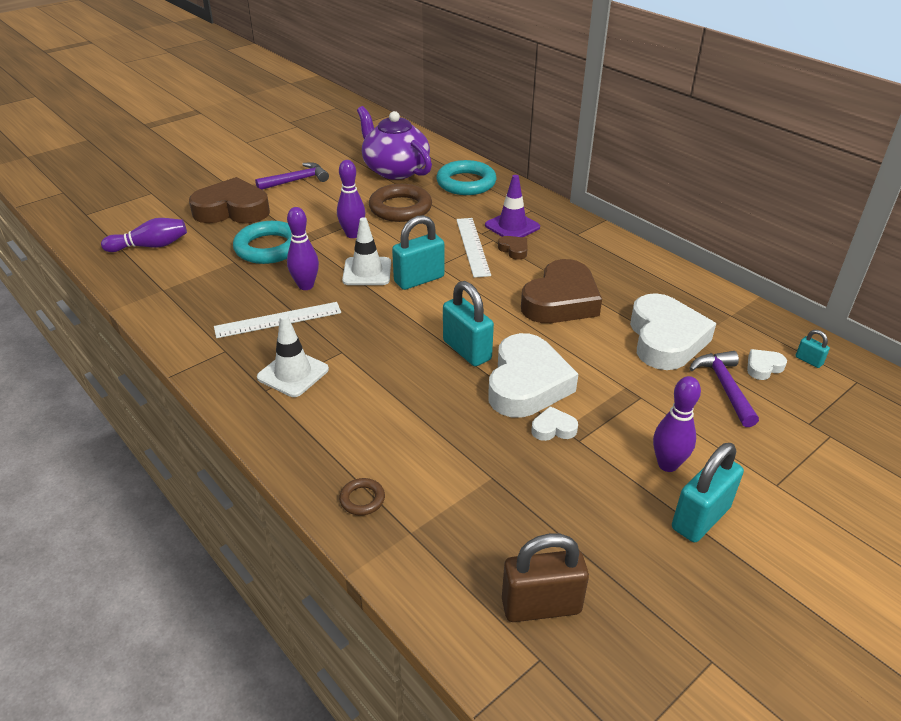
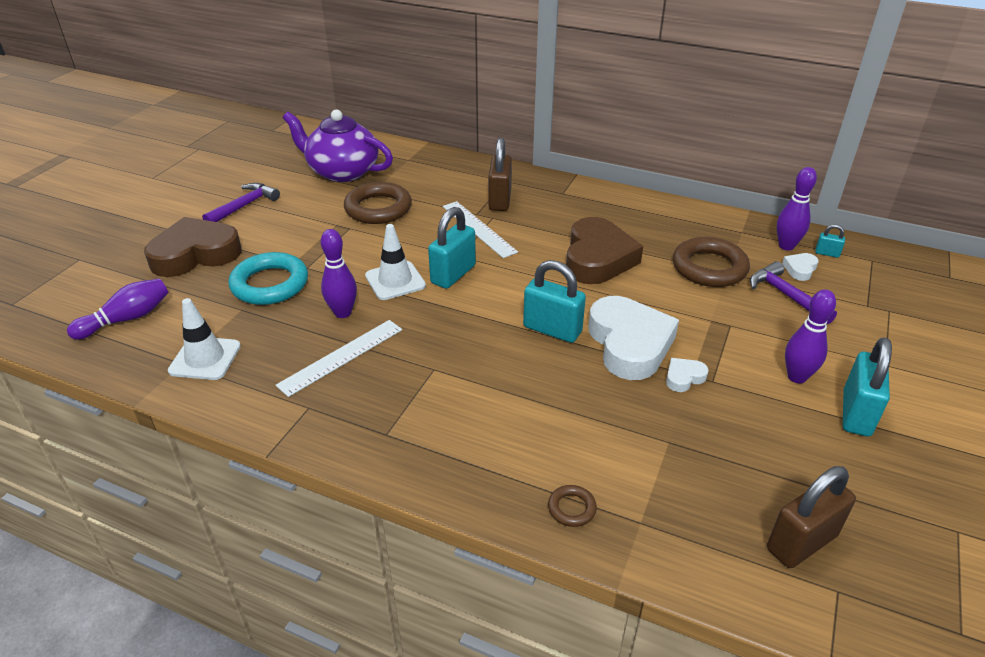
camera: 25 degrees left, 0 degrees up
(293, 373) = (402, 407): white traffic cone -> white traffic cone (205, 358)
(353, 234) = (350, 247): purple bowling pin -> purple bowling pin (786, 246)
(466, 183) = (423, 169): turquoise ring -> none
(512, 226) = (500, 200): purple traffic cone -> brown padlock
(514, 250) = (519, 222): brown heart -> none
(665, 339) = (709, 267): white heart -> brown ring

